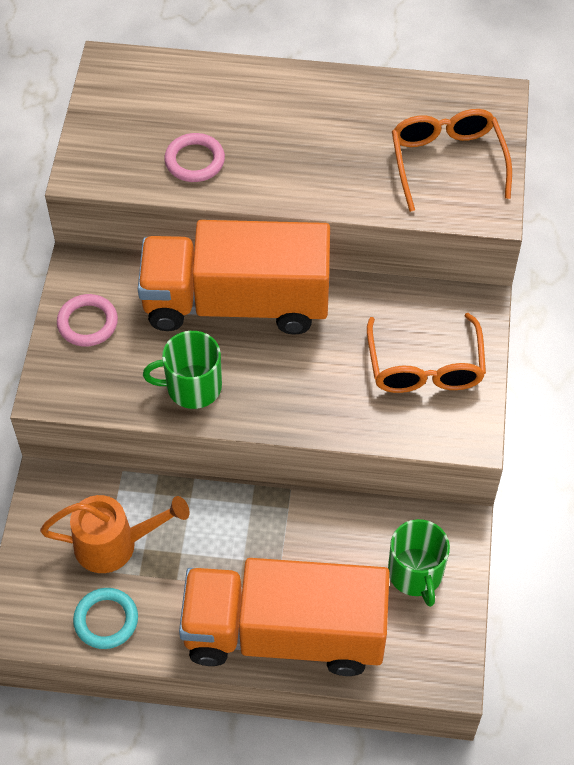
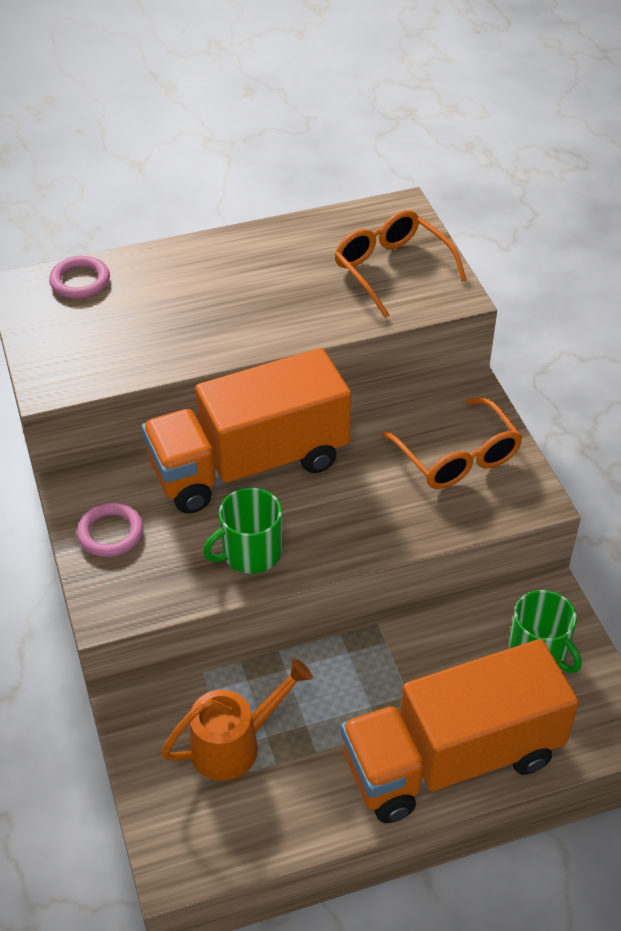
camera: 25 degrees left, 10 degrees down
(106, 620) = (267, 822): turquoise ring -> none
(195, 161) = (156, 340): pink ring -> pink ring (80, 281)

